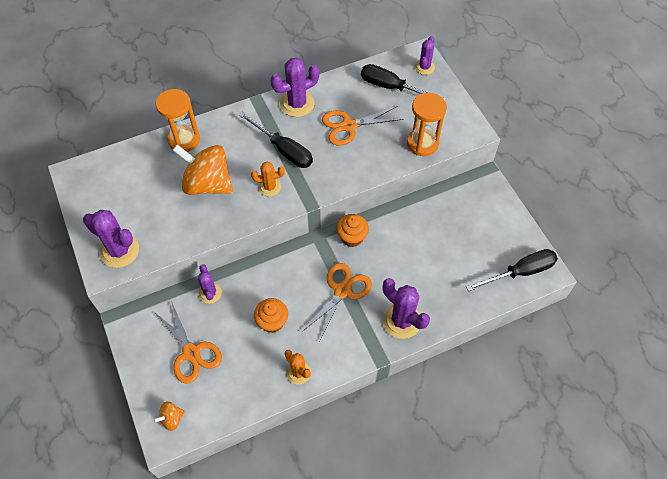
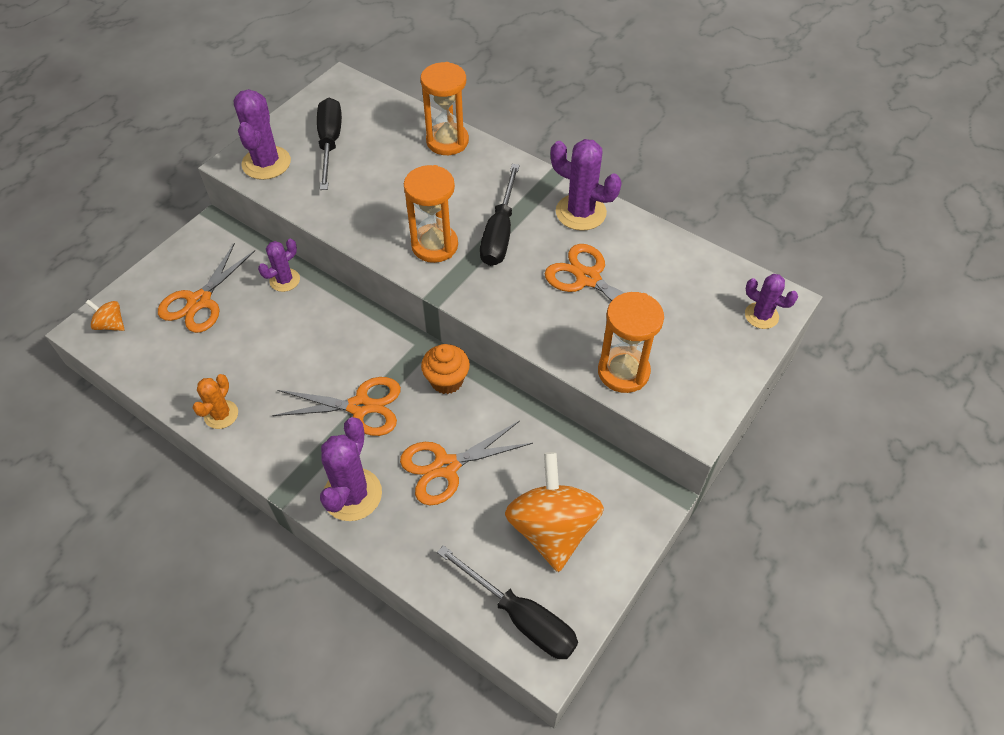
camera: 60 degrees right, 5 degrees down
(207, 184) = (401, 189): orange spinning top -> orange spinning top (552, 528)
(269, 187) = (434, 245): orange cactus -> orange hourglass
(272, 322) = (277, 356): orange cupcake -> none
(391, 87) = (692, 295): black screwdriver -> black screwdriver (330, 143)
(411, 265) = (446, 466): none -> orange scissors
(424, 67) = (761, 316): purple cactus -> purple cactus turned 45 degrees clockwise

